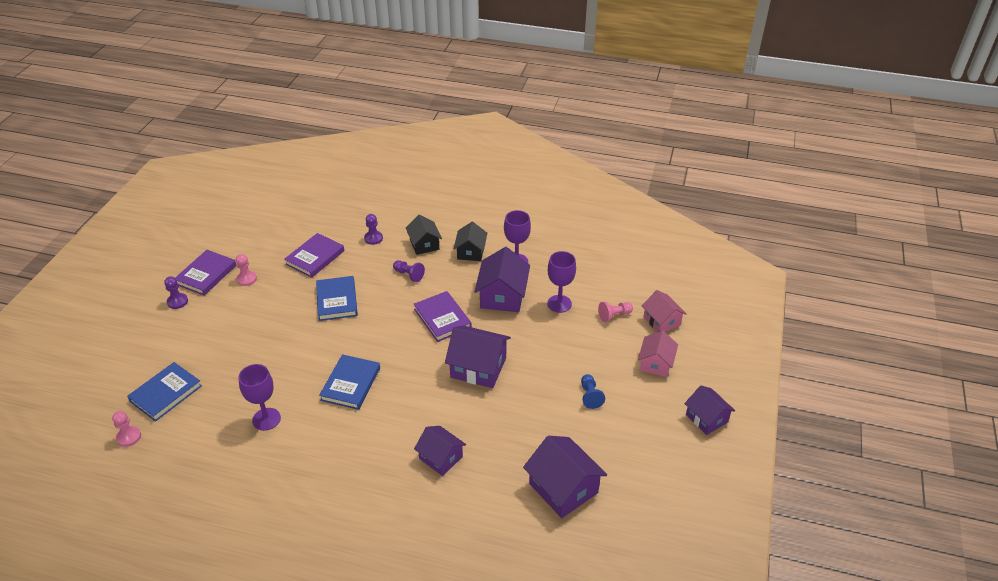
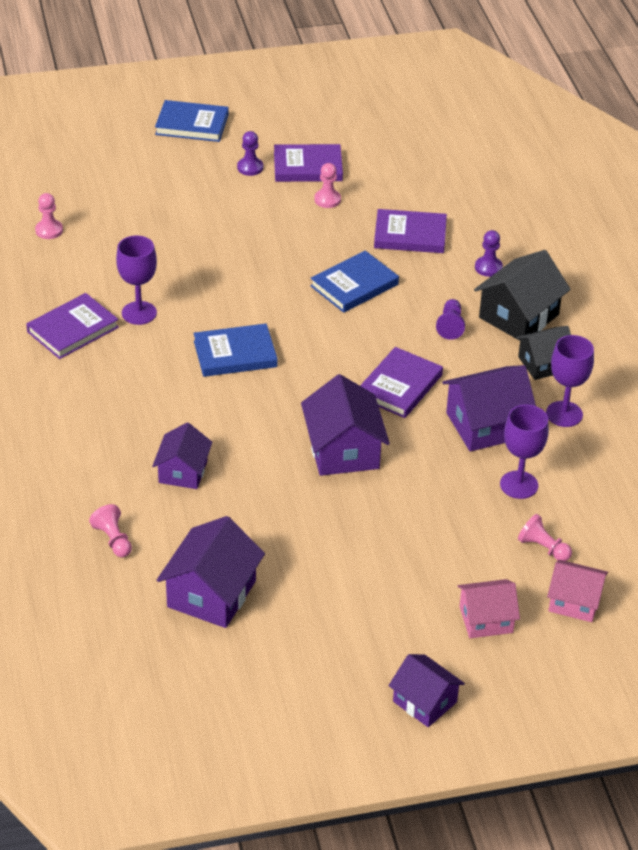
camera: 60 degrees right, 0 degrees up
(166, 393) = (120, 226): blue book -> blue book (192, 124)
(249, 465) = (73, 329): none -> purple book
(424, 244) = (519, 316): black house -> black house, size x1.55
(480, 525) = (113, 540): none -> pink pawn
(590, 396) = (375, 571): blue pawn -> none
(661, 321) = (574, 602): pink house -> pink house turned 75 degrees clockwise
(706, 418) = (424, 702): purple house -> purple house turned 75 degrees counterclockwise

